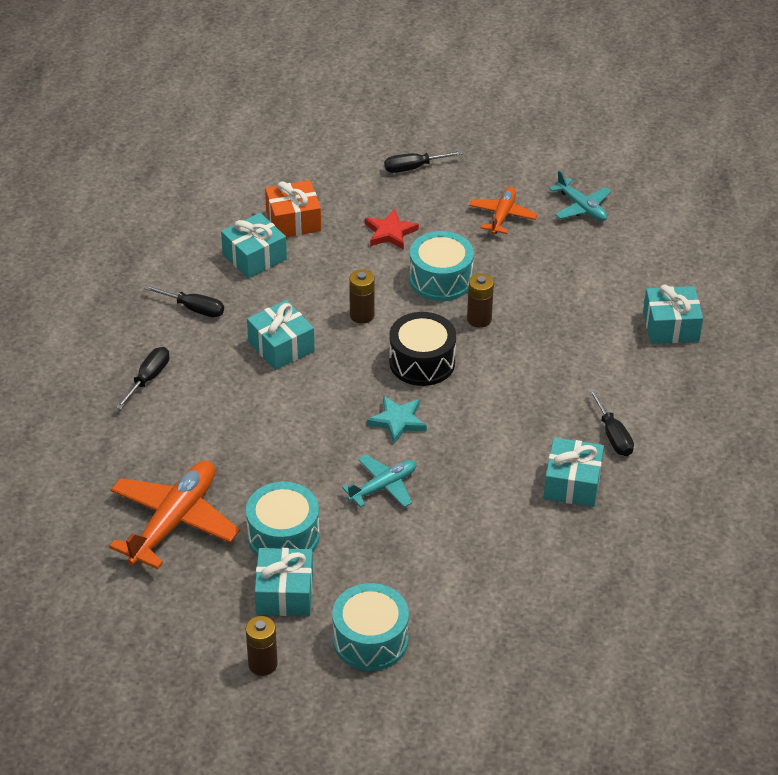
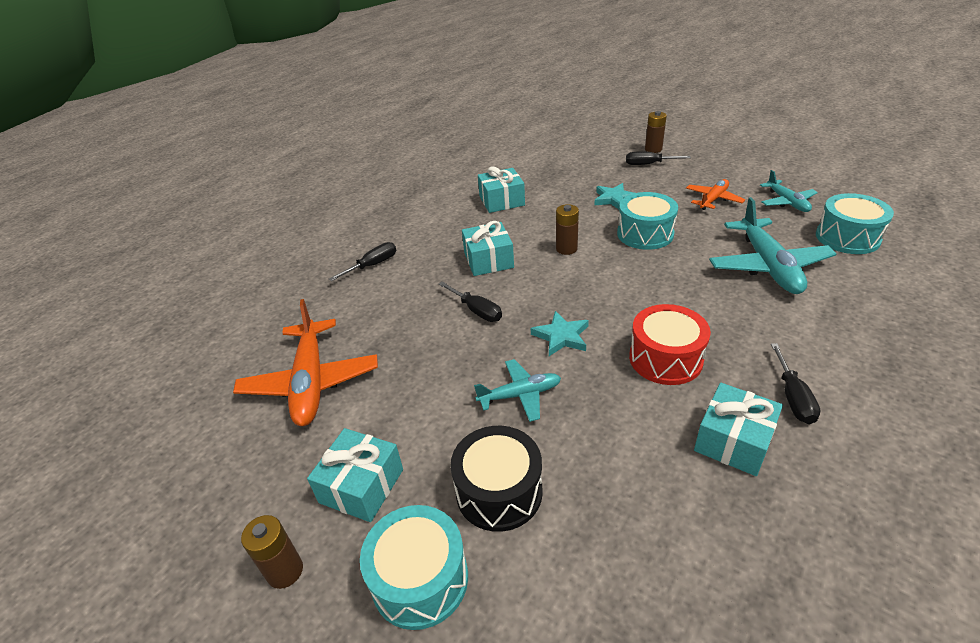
camera: 25 degrees right, 5 degrees down
(174, 521) = (311, 382): orange plane -> orange plane turned 120 degrees clockwise
(194, 309) = (437, 225): black screwdriver -> black screwdriver (476, 311)
(283, 536) = (397, 421): turquoise drum -> turquoise drum (847, 237)
(293, 221) = (542, 184): orange gift -> none
(390, 232) = (614, 199): red star -> turquoise star
(422, 362) = (604, 291): black drum -> black drum (499, 491)
(479, 319) = (670, 267): brown battery -> brown battery (653, 149)
(501, 423) = (665, 358): none -> red drum
(574, 300) = (768, 266): none -> turquoise plane
(670, 326) = (871, 303): turquoise gift -> none

